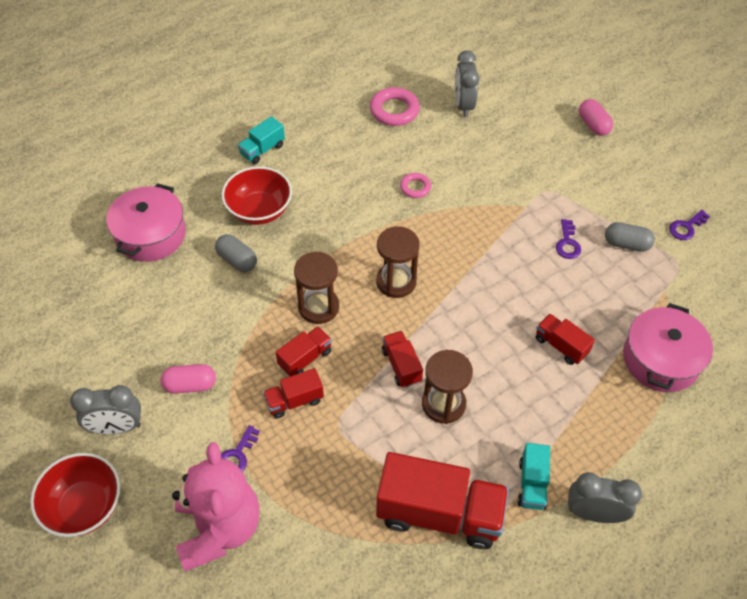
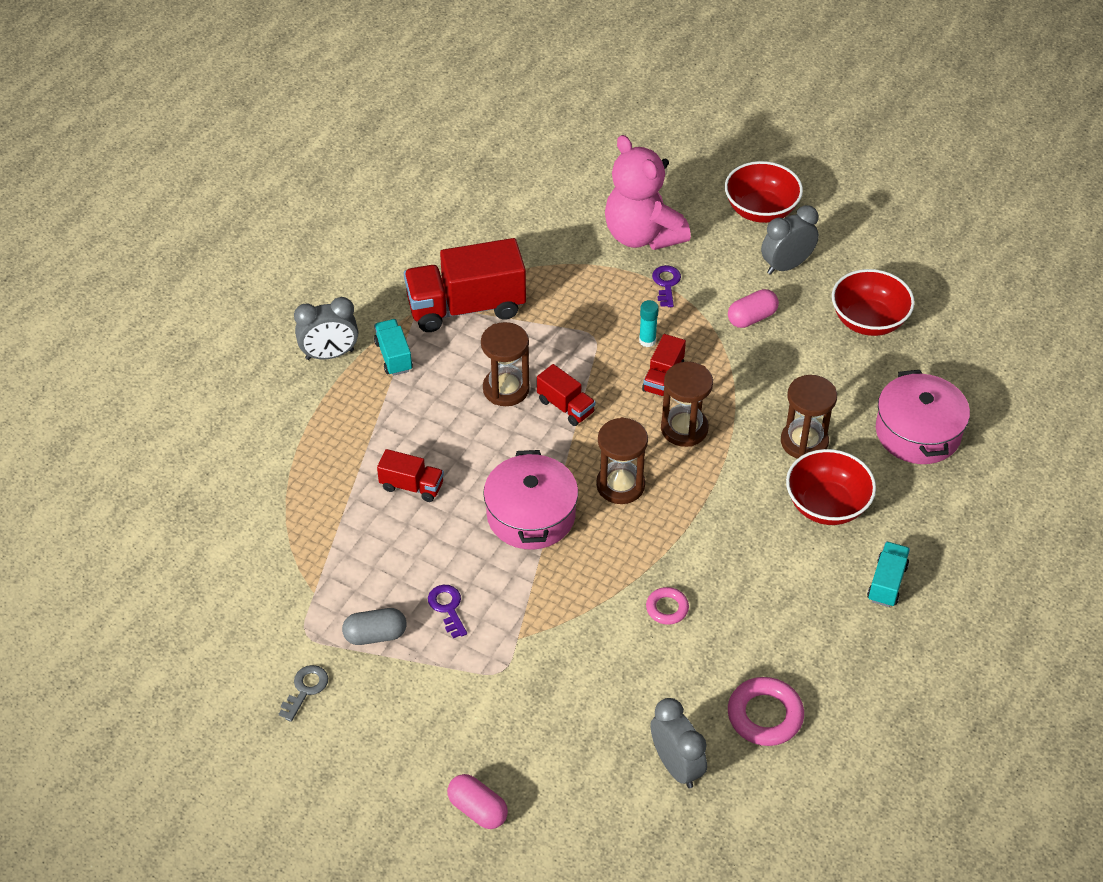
camera: 155 degrees right, 5 degrees down
(99, 340) = (868, 321): none -> red bowl
(237, 260) = (804, 442): grey capsule -> brown hourglass
(294, 401) = (647, 341): red truck -> turquoise glue stick
(660, 359) = (300, 512): pink pot -> pink pot (531, 515)
(686, 227) = (305, 689): purple key -> grey key

